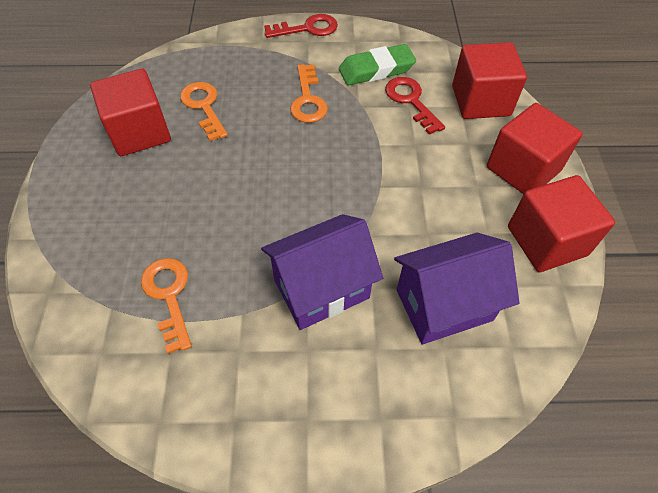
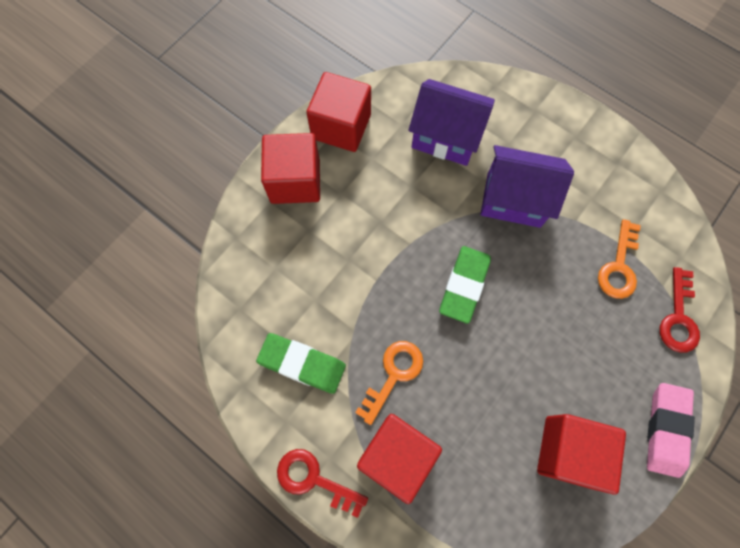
camera: 140 degrees left, 15 degrees up
(61, 190) = (666, 429): none -> pink eraser
(204, 107) = (492, 440): orange key -> none
(306, 185) = (464, 285): none -> green eraser
(411, 101) = (309, 303): red key -> red key (678, 317)
(480, 101) = (254, 260): red cube -> red cube (396, 455)

